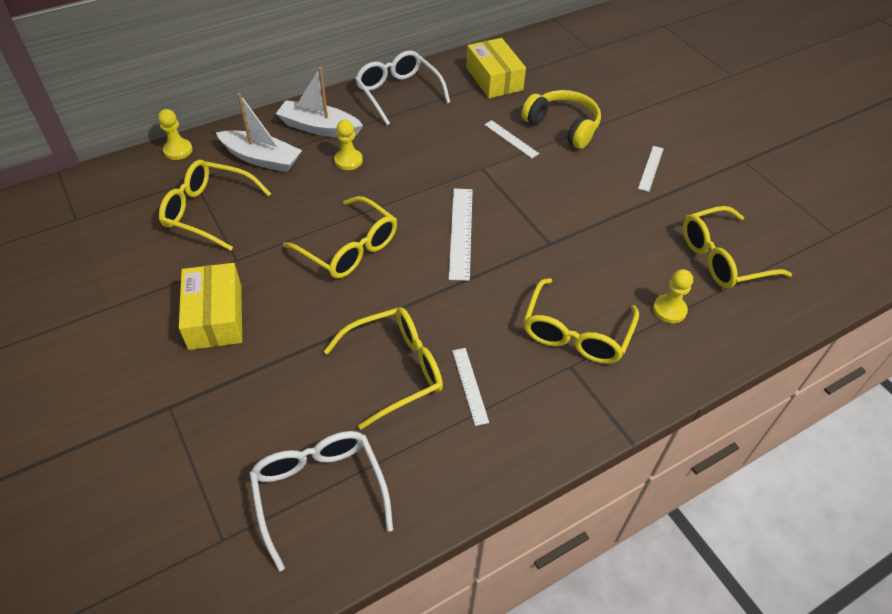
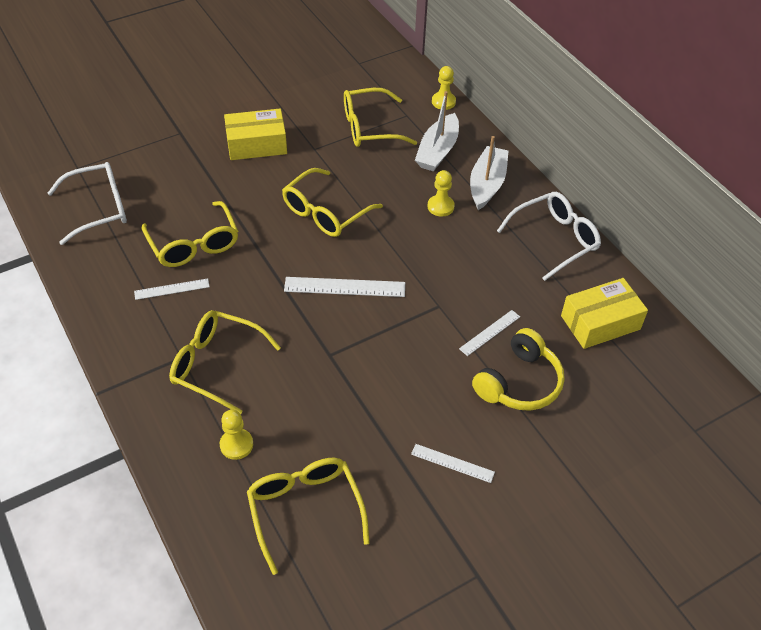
camera: 90 degrees right, 0 degrees up
(208, 211) = (369, 127): yellow glasses -> yellow glasses turned 120 degrees counterclockwise

